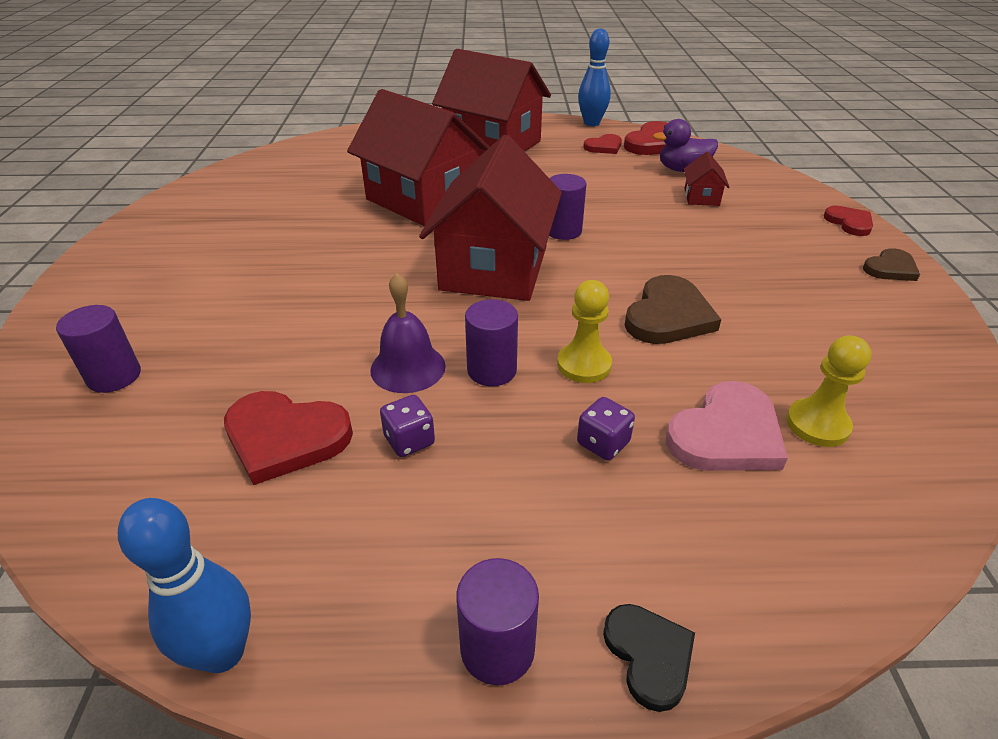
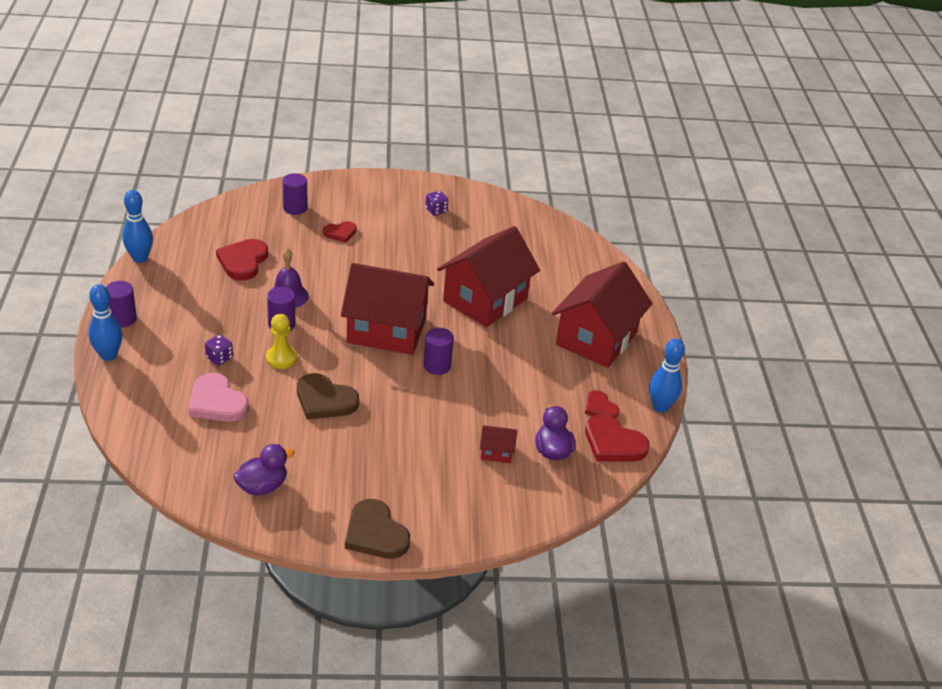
camera: 85 degrees right, 0 degrees up
(409, 440) = (234, 297): purple dice -> purple dice (436, 210)
(649, 655) = (108, 355): black heart -> blue bowling pin
(817, 424) = (217, 438): yellow pawn -> none
(849, 223) = (450, 535): red heart -> red heart (340, 233)
(886, 364) = (262, 486): none -> purple duck
(890, 268) = (375, 533): brown heart -> brown heart, size x1.67

